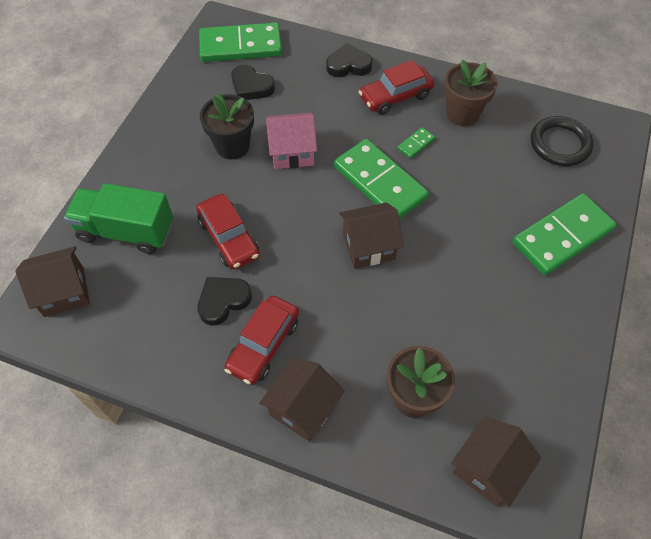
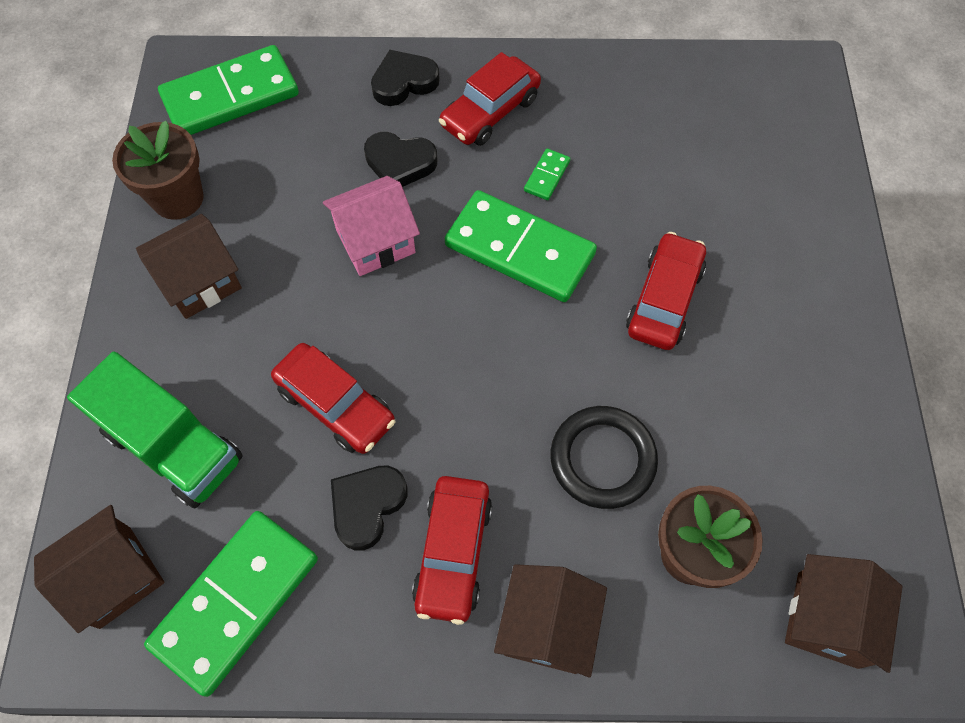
camera: 20 degrees left, 5 degrees up
(126, 231) = (174, 446): green truck -> green truck turned 135 degrees counterclockwise
(232, 146) = (282, 259): black flower pot -> none
(251, 86) = (273, 156): black heart -> black heart (400, 163)
(368, 246) = (542, 351): brown house -> brown house (200, 281)
(461, 239) = (664, 299): none -> red car
(462, 113) = (593, 111): brown flower pot -> brown flower pot (178, 198)
(560, 144) = (739, 118): black ring -> black ring (602, 459)
(562, 236) = (794, 252): green domino -> green domino (236, 602)

